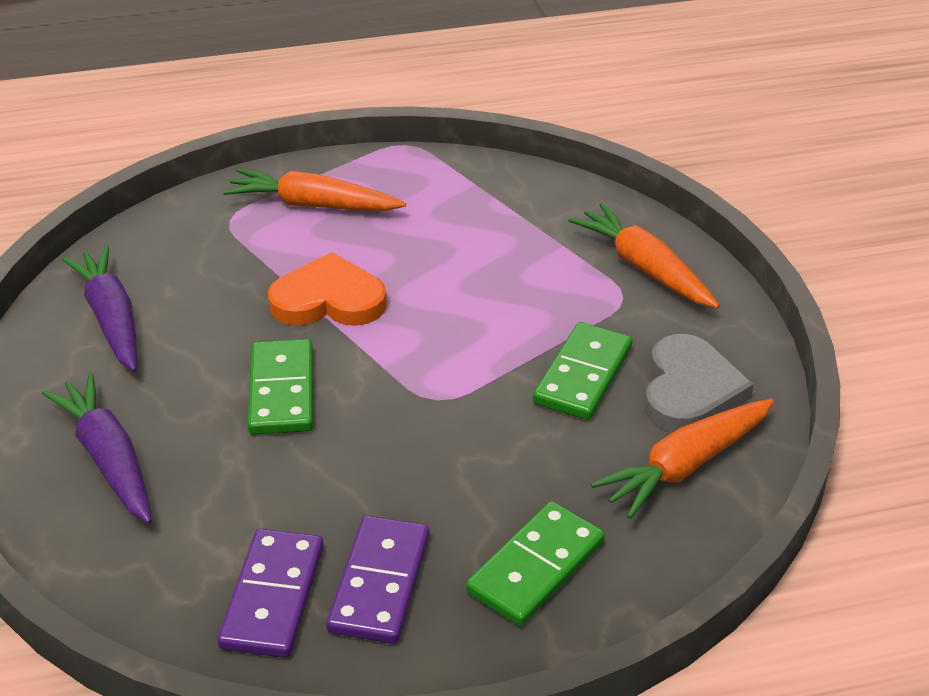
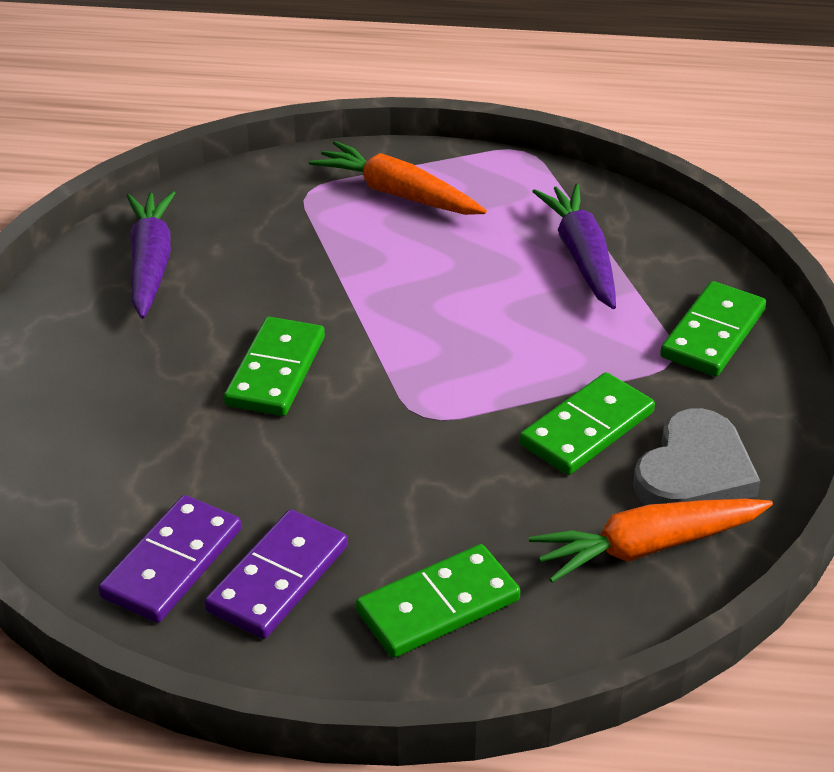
camera: 20 degrees right, 0 degrees up
(109, 459) = (85, 396): purple carrot -> purple carrot (581, 257)
(328, 300) = (365, 292): orange heart -> none
(644, 268) = (712, 333): orange carrot -> green domino

